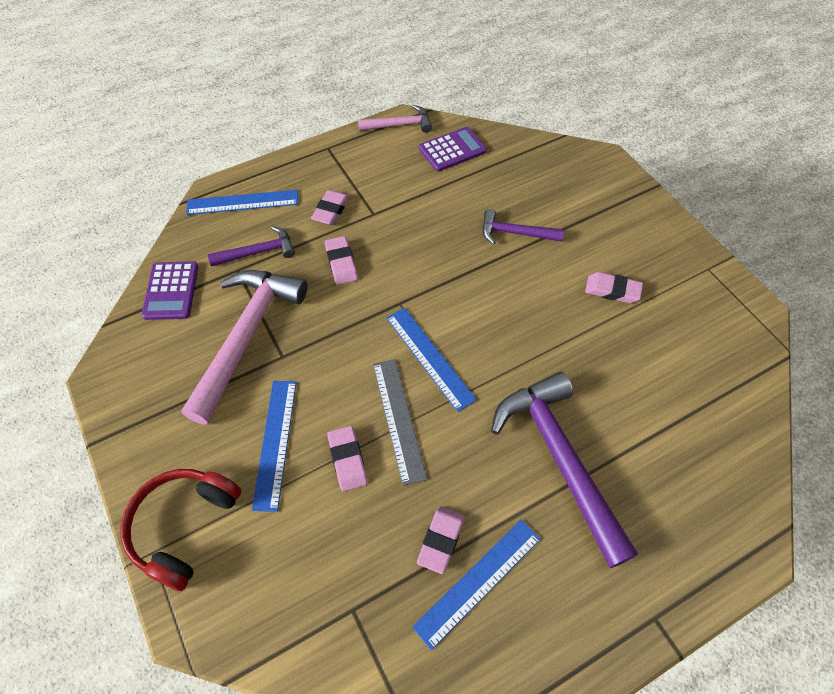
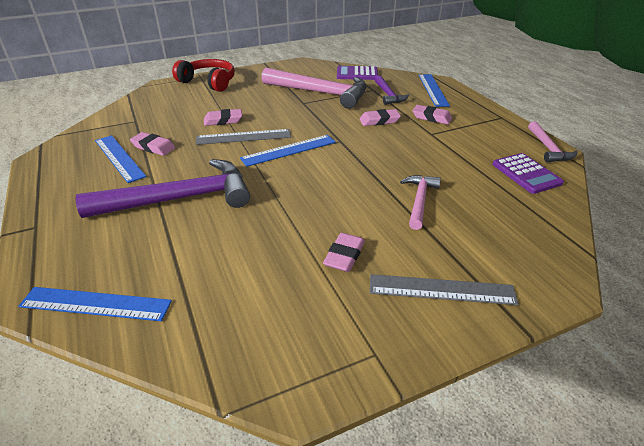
camera: 95 degrees right, 20 degrees down
(275, 443) = (244, 101): blue ruler -> blue ruler (96, 304)
(515, 233) = (419, 201): purple hammer -> pink hammer
(632, 227) = (441, 289): none -> grey ruler

